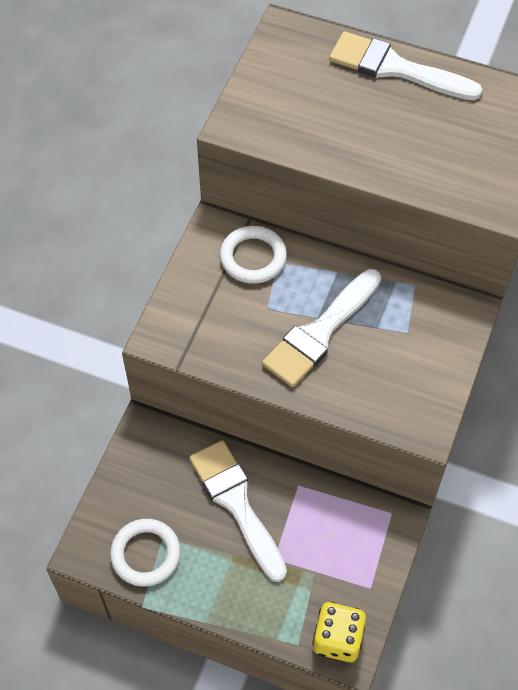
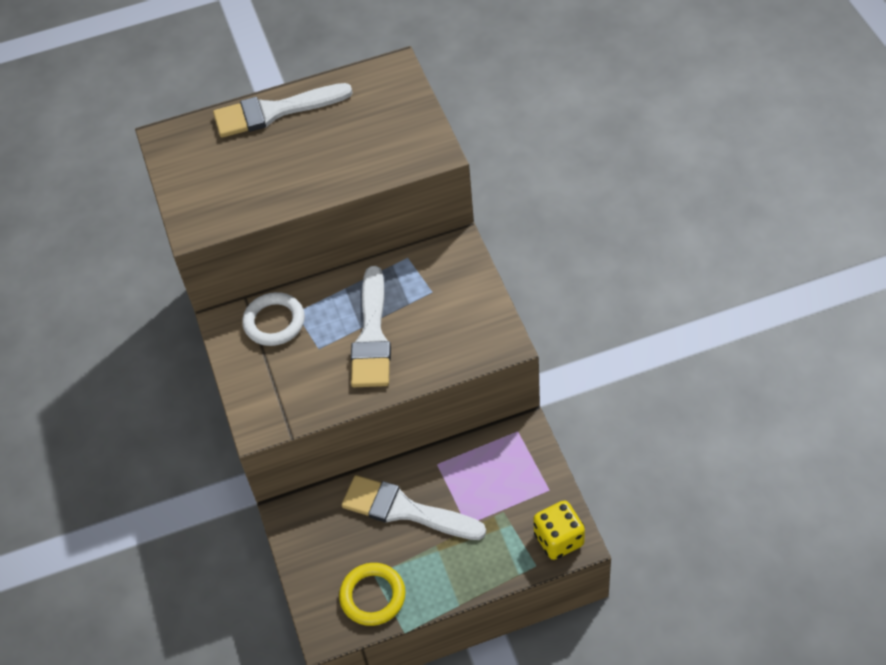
camera: 35 degrees left, 5 degrees down
(145, 554) = (372, 596): white ring -> yellow ring

